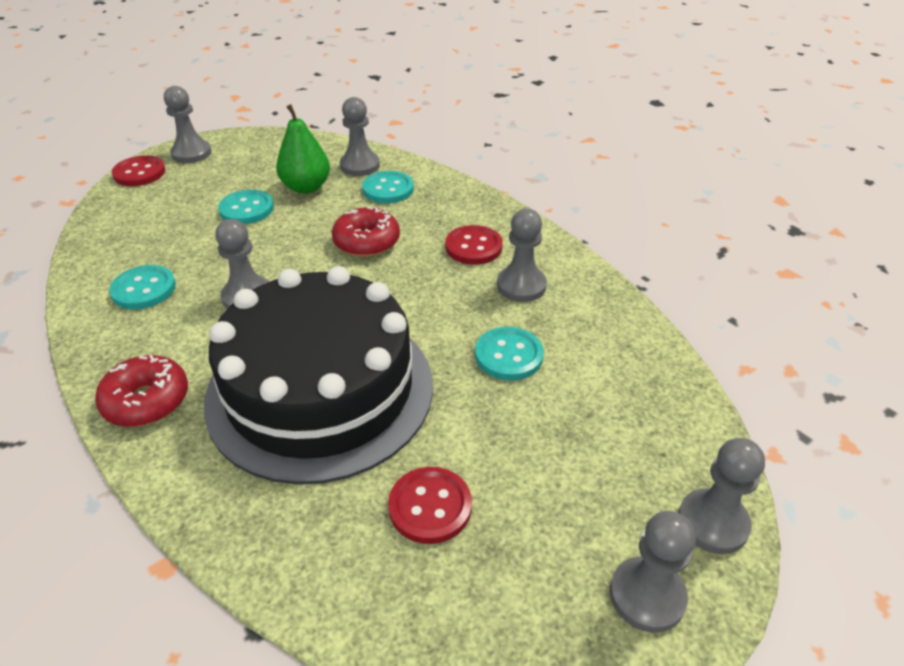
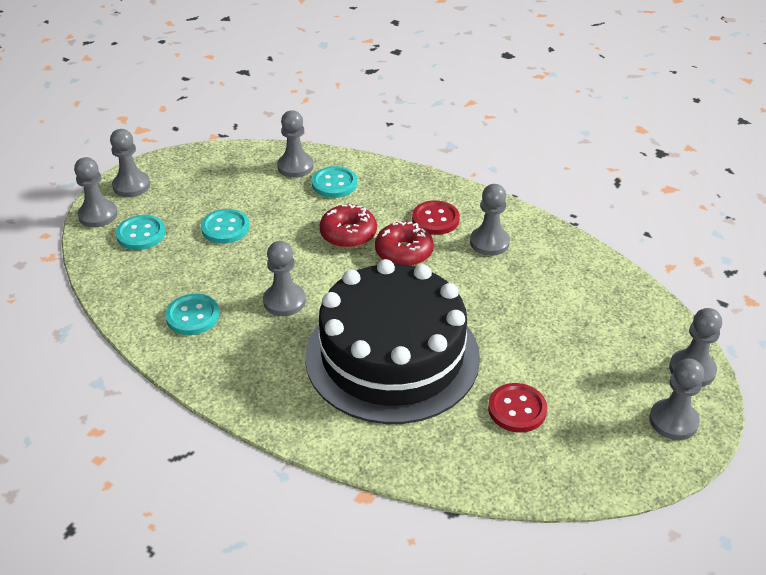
camera: 20 degrees left, 0 degrees up
(139, 173) = (98, 215): red button -> grey pawn
(147, 401) = (268, 397): red donut -> red donut (403, 252)
(306, 187) = (263, 197): green pear -> none
(508, 355) = (510, 297): turquoise button -> turquoise button (141, 234)

